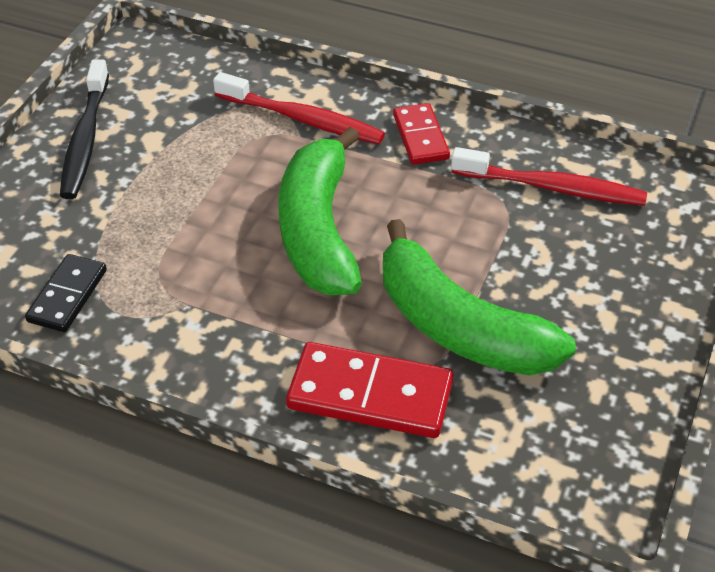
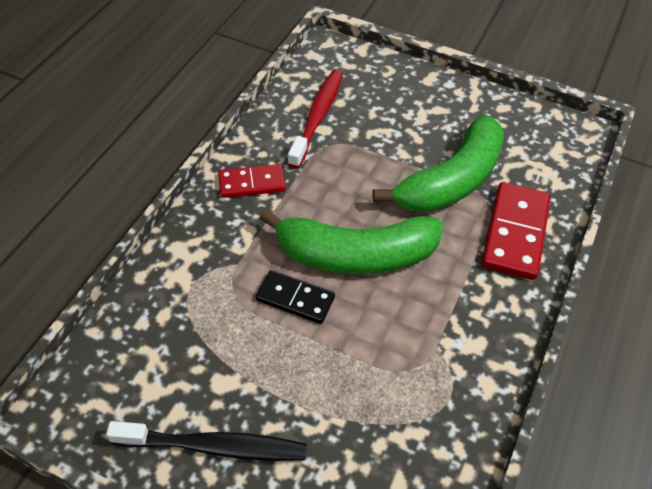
camera: 90 degrees left, 5 degrees up
(67, 296) = (431, 444): black domino -> black domino (295, 299)
(302, 119) = (215, 261): red toothbrush -> none

